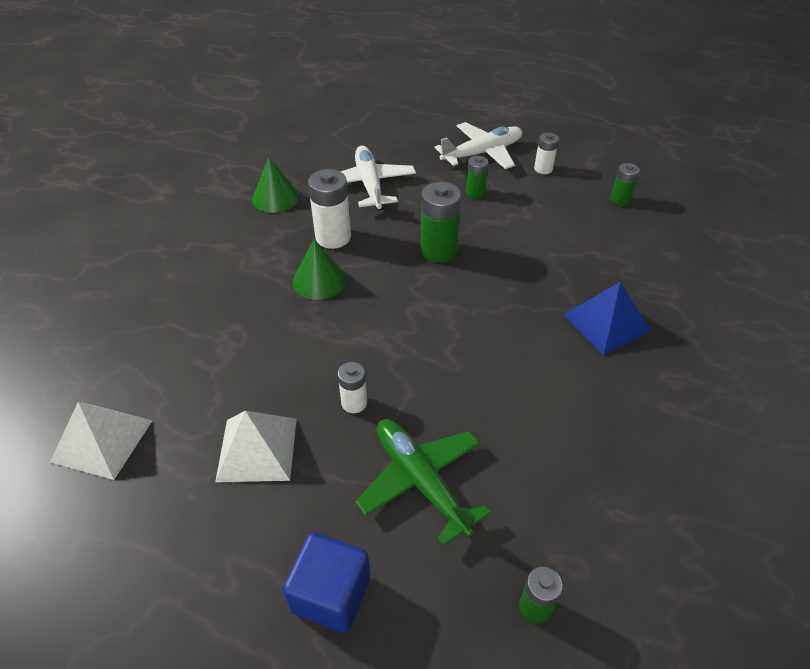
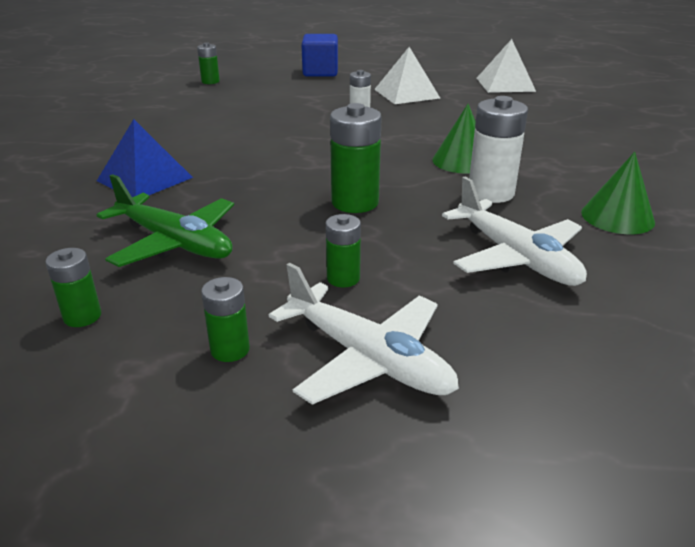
camera: 160 degrees right, 15 degrees down
(421, 481) = (291, 98): green plane -> green plane (174, 242)
(482, 153) = (367, 358): white plane -> white plane turned 90 degrees counterclockwise
(543, 169) = (230, 349): white battery -> green battery

